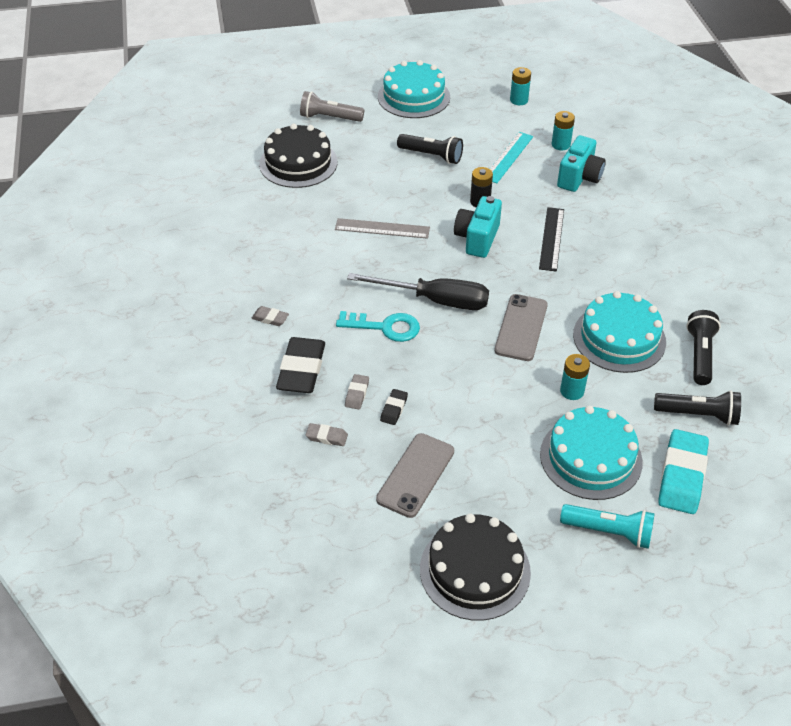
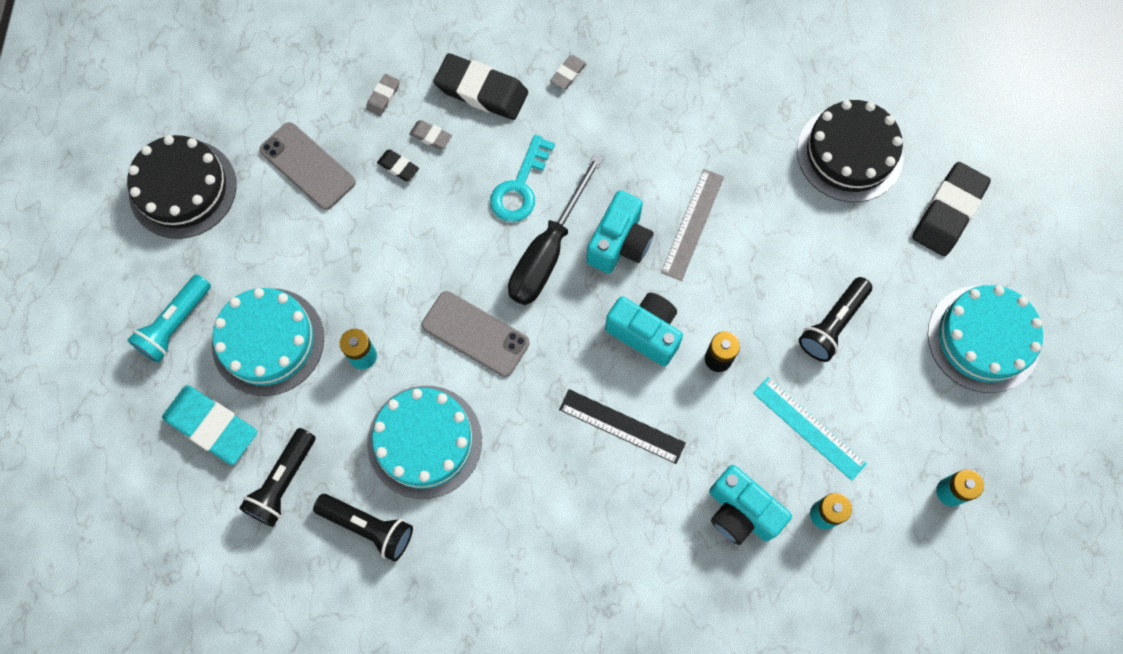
camera: 105 degrees right, 25 degrees up
(329, 117) = (948, 212): grey flashlight -> black eraser
(412, 263) = (619, 243): none -> turquoise camera

